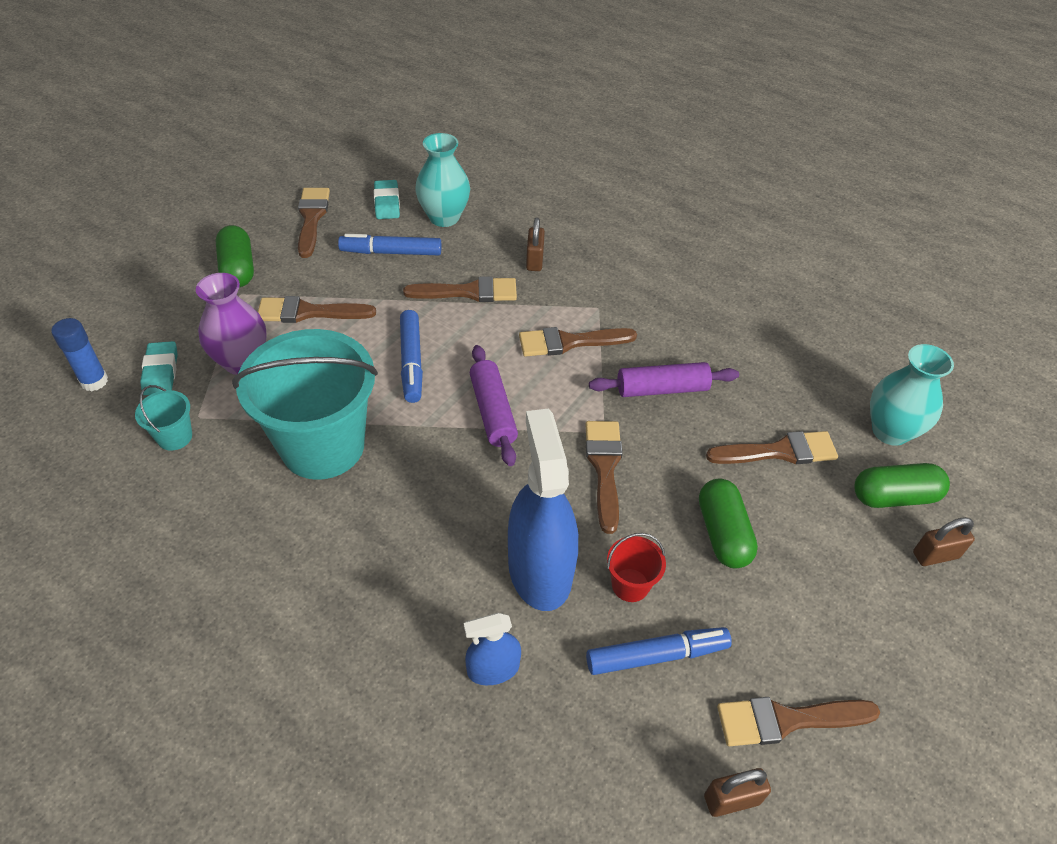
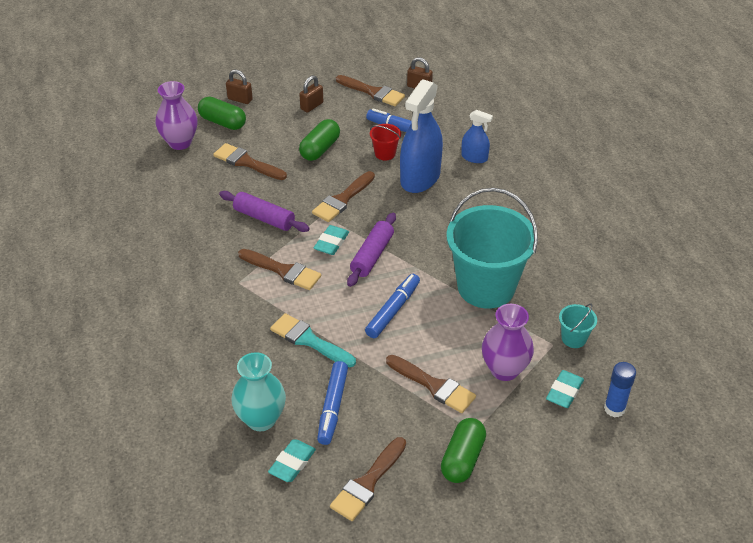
camera: 140 degrees left, 5 degrees down
(391, 252) = (332, 407): blue marker -> blue marker turned 60 degrees clockwise
(468, 292) = (309, 340): brown brush -> turquoise brush
(534, 261) = (238, 340): brown padlock -> brown padlock (312, 106)
(554, 401) = (331, 243): none -> turquoise eraser
(890, 431) = (180, 142): turquoise vase -> purple vase

